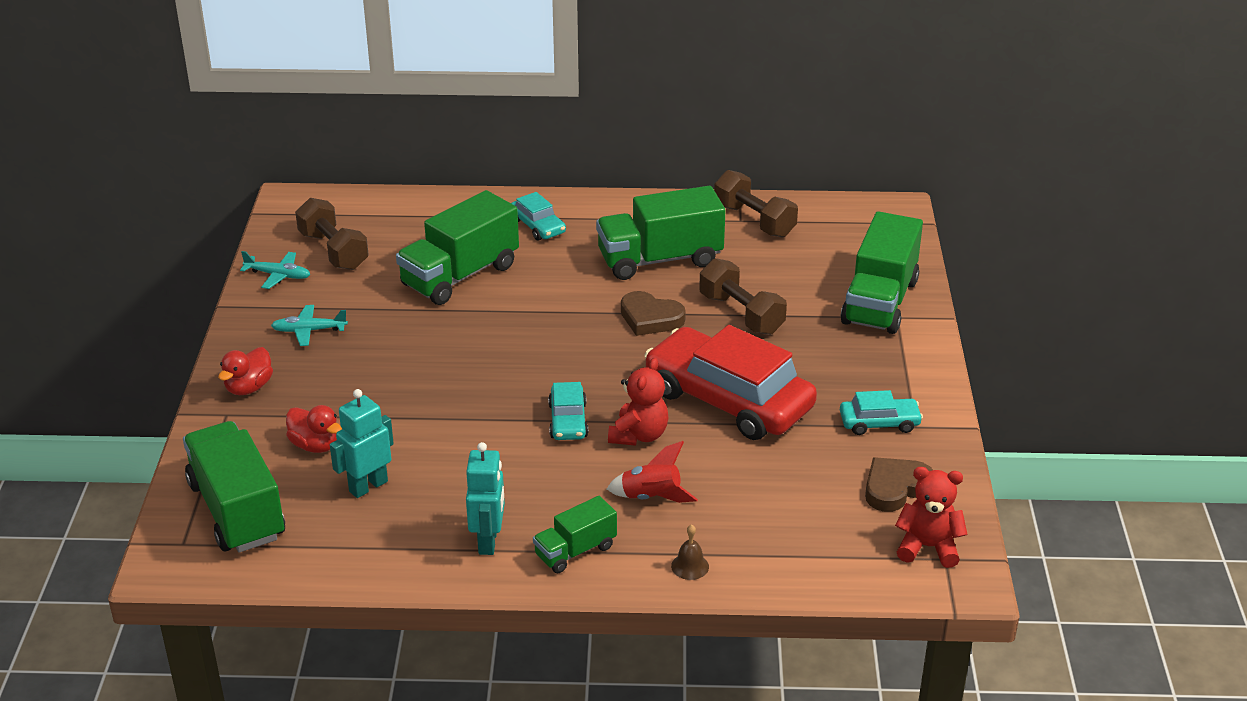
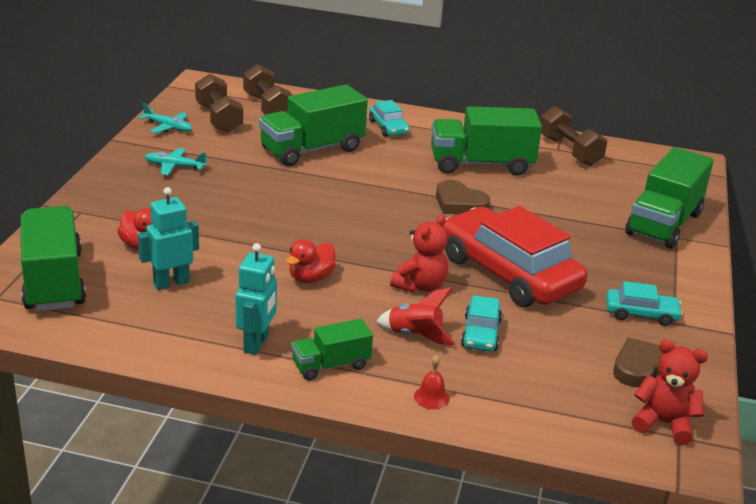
camera: 10 degrees right, 5 degrees down
(249, 387) = (108, 197): red duck -> red duck (311, 278)
(568, 421) = (362, 264): turquoise car -> turquoise car (480, 333)
(690, 566) = (431, 397): brown bell -> red bell
(741, 314) = (539, 213): brown dumbbell -> brown dumbbell (267, 107)

